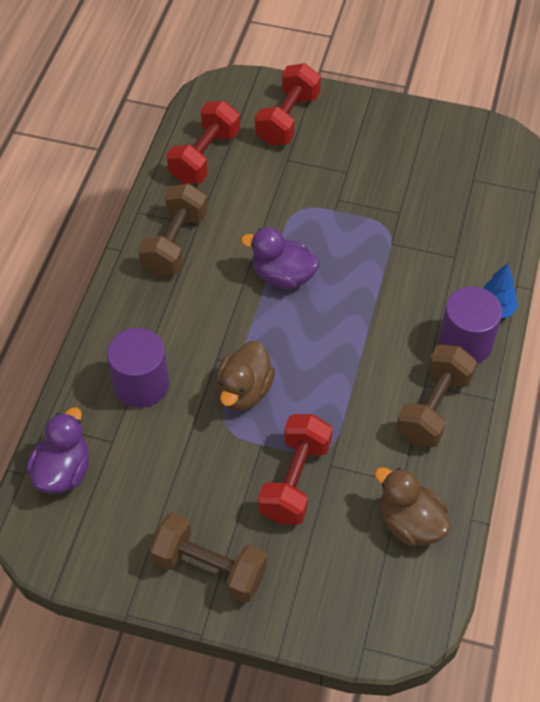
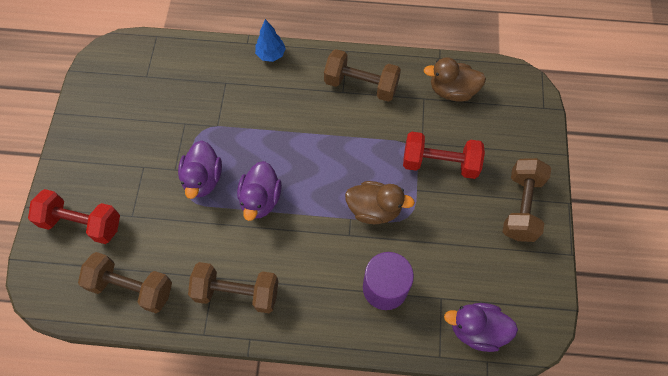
camera: 100 degrees left, 10 degrees up
(205, 157) = (132, 287): red dumbbell -> brown dumbbell
(320, 224) = (203, 179): none -> purple duck
(410, 523) = (452, 91): brown duck -> brown duck turned 60 degrees clockwise
(465, 343) = (303, 70): purple cylinder -> none

